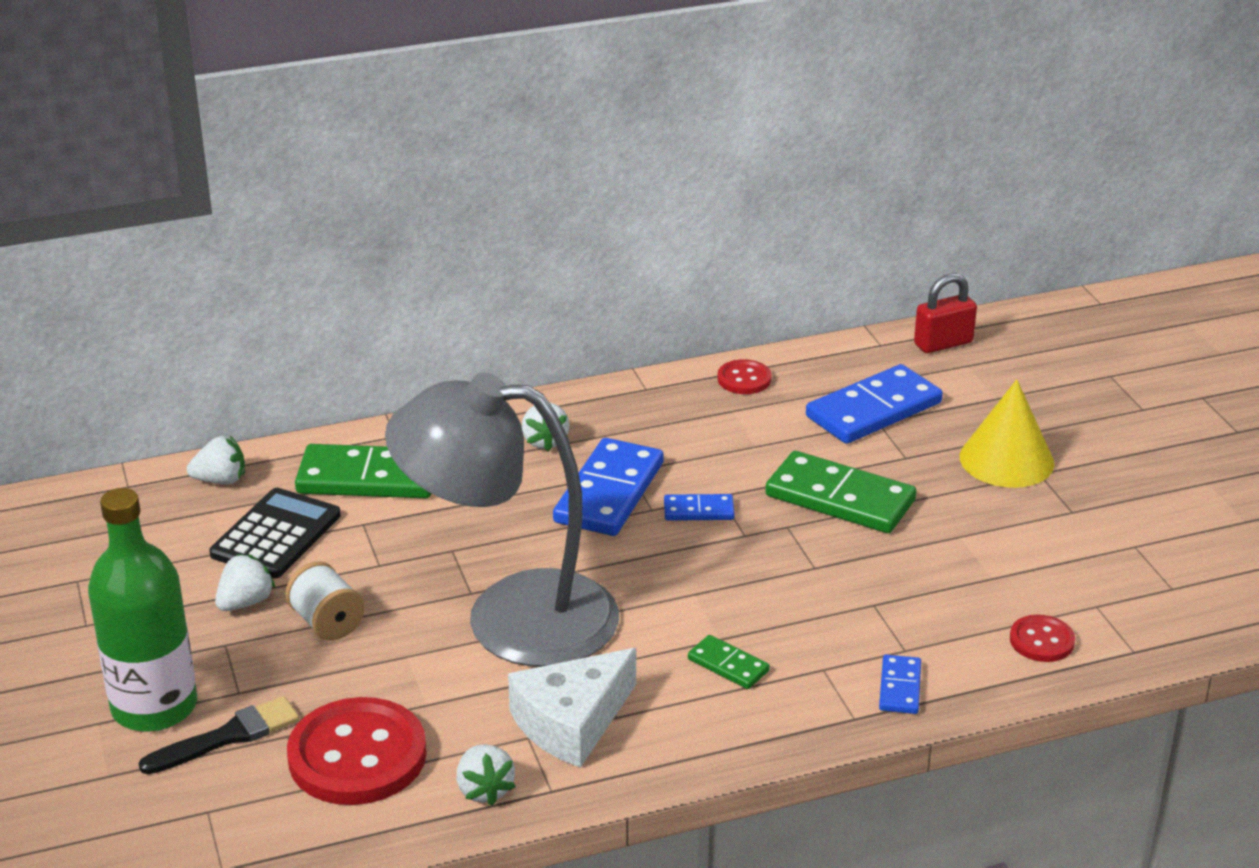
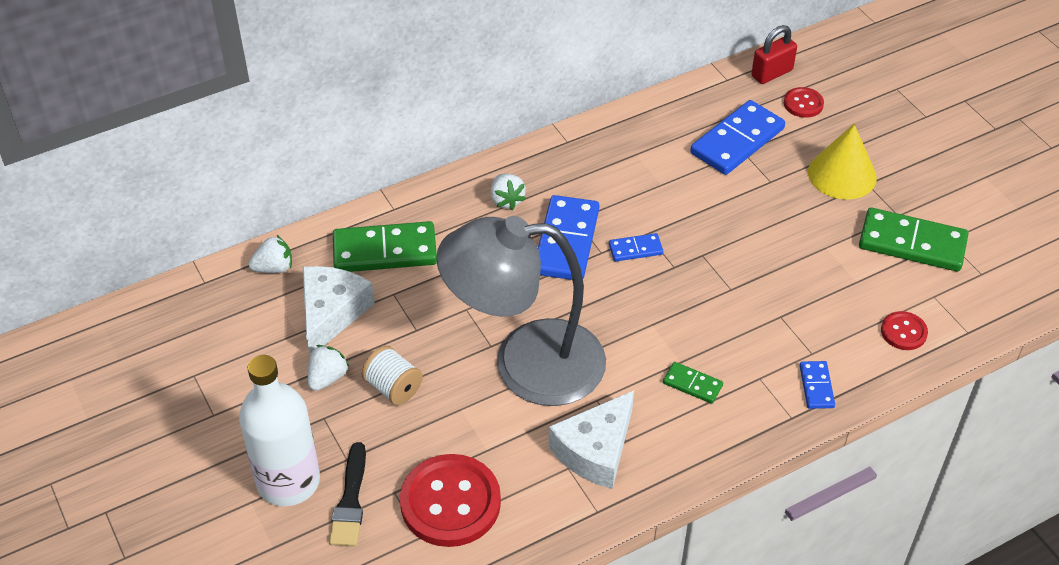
camera: 10 degrees left, 15 degrees up
(154, 707) = (288, 481): green bottle -> white bottle
(227, 737) = (350, 500): black brush -> black brush turned 135 degrees clockwise
(276, 535) = (331, 313): black calculator -> white cheese
(484, 790) = (550, 518): white strawberry -> none
(744, 379) = (637, 124): red button -> red button (803, 104)
(840, 498) = (733, 225): green domino -> green domino (912, 243)

